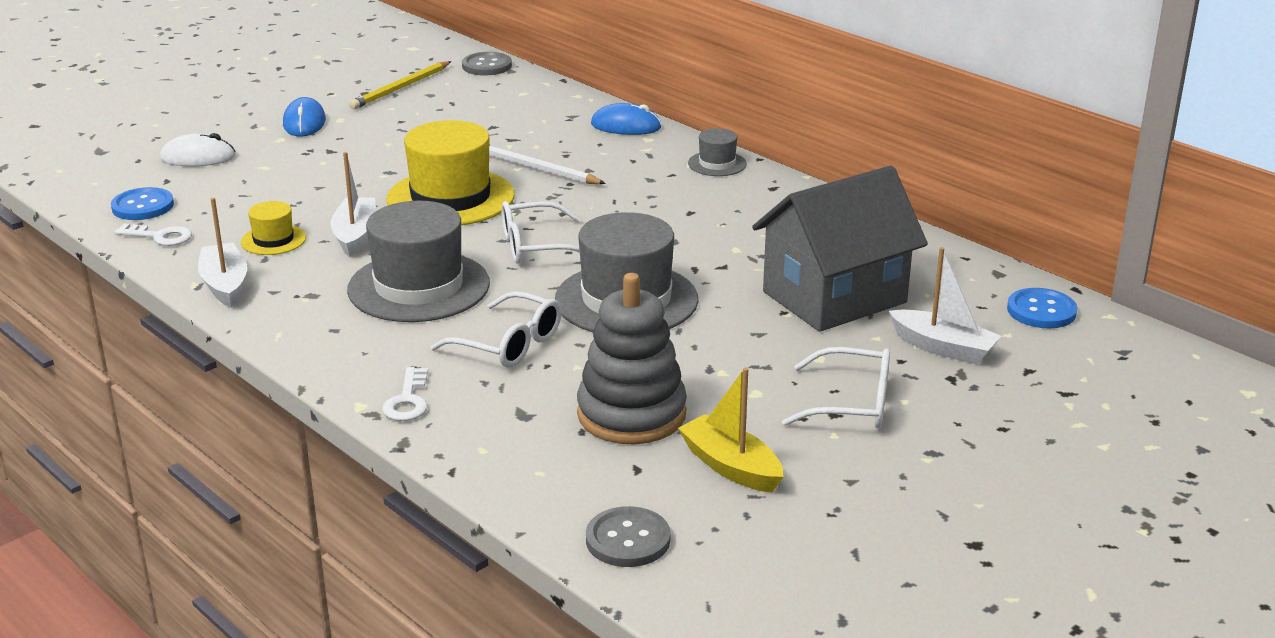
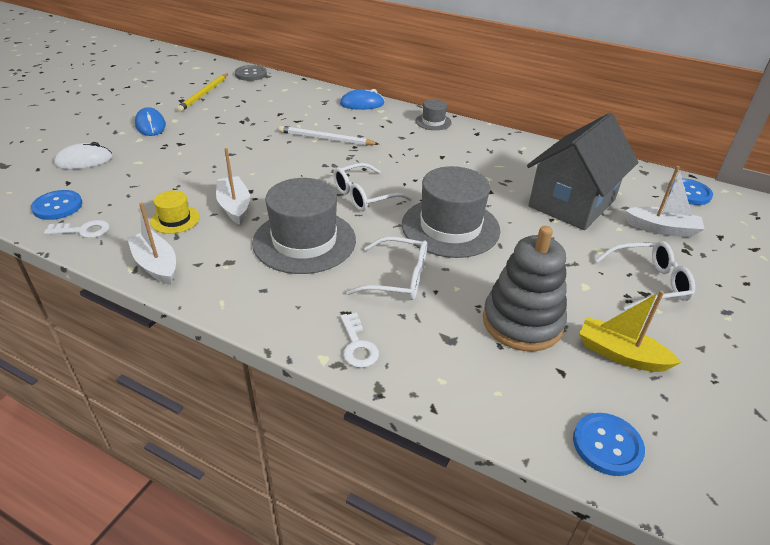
camera: 20 degrees left, 10 degrees up
(450, 198) = (284, 167): yellow hat -> none
(628, 540) = (607, 445): grey button -> blue button

